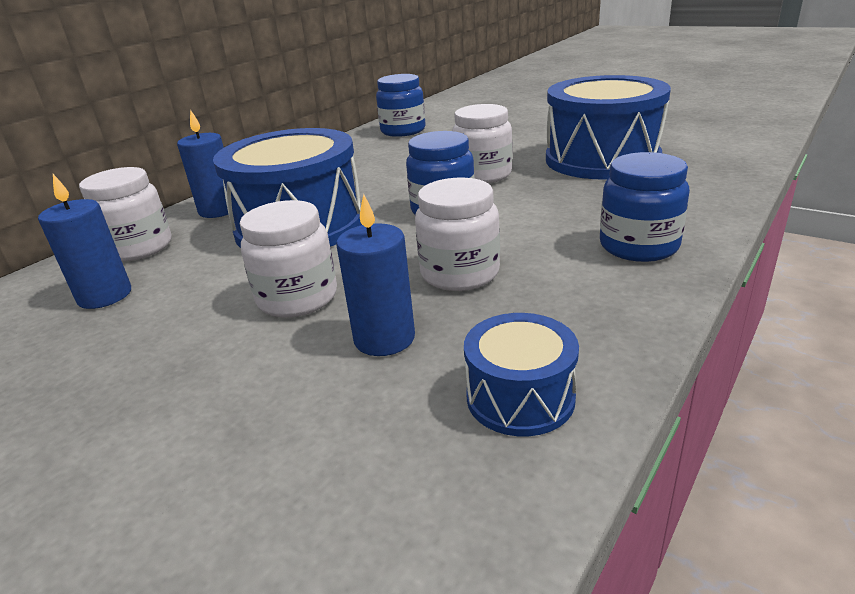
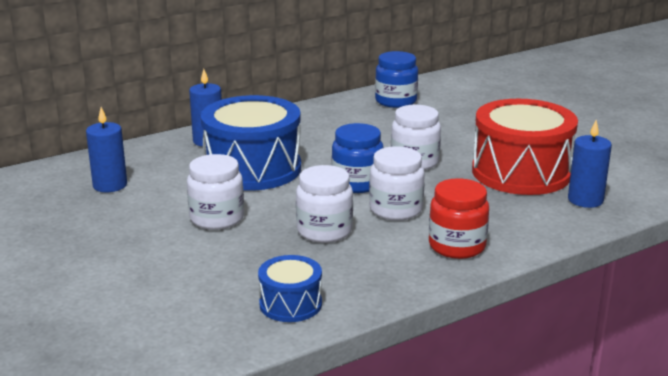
camera: 20 degrees right, 5 degrees down
(138, 248) = (143, 157): white jar -> white jar (395, 210)
(384, 338) = (247, 255): blue candle -> blue candle (585, 200)
(602, 159) = (521, 172): blue drum -> red drum
(638, 246) = (457, 246): blue jar -> red jar

